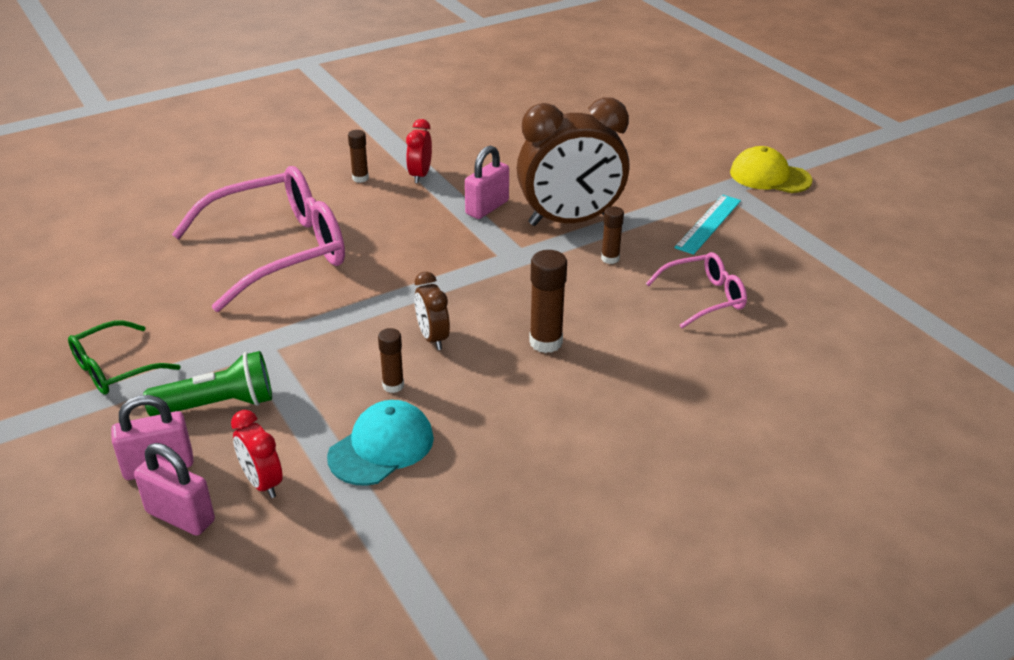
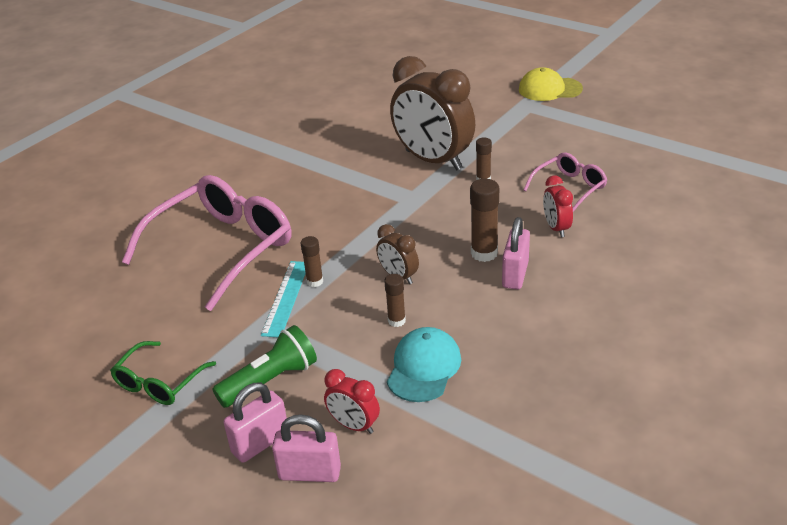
camera: 20 degrees left, 0 degrees up
(360, 178) = (243, 173): brown glue stick -> brown glue stick (315, 281)
(420, 175) = (290, 158): red clock -> red clock (556, 228)
(487, 208) = (363, 168): pink padlock -> pink padlock (515, 275)
(570, 221) = (433, 160): brown clock -> brown clock turned 75 degrees clockwise
(708, 224) = (533, 135): turquoise ruler -> turquoise ruler (286, 298)

